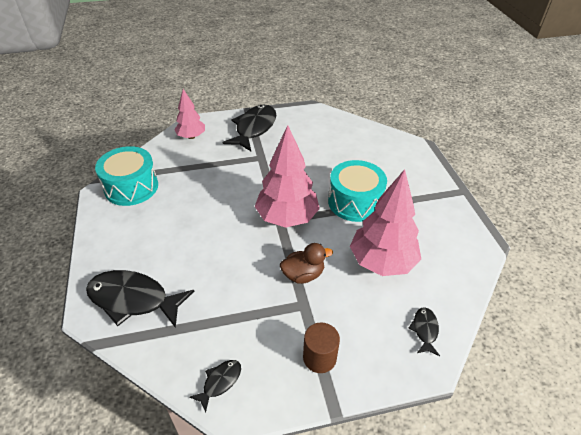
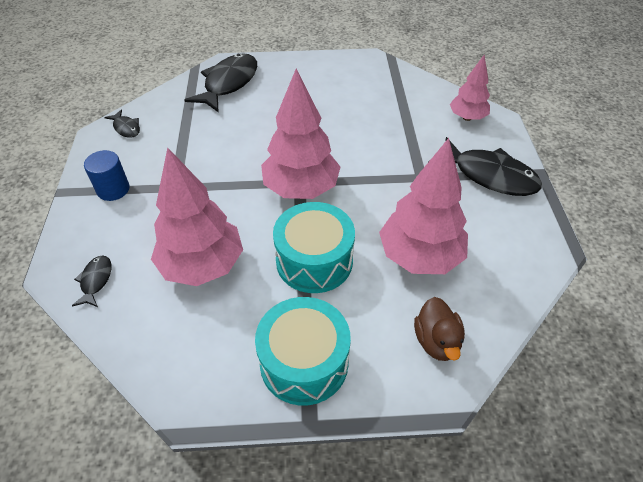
camera: 100 degrees right, 5 degrees up
(131, 187) = (375, 76): turquoise drum -> turquoise drum (304, 362)
(303, 275) = (212, 191): brown duck -> brown duck (436, 341)
(319, 357) = (113, 189): brown cylinder -> blue cylinder
(334, 156) = (420, 256): none -> pink tree
(424, 330) = (96, 281): black fish -> black fish turned 105 degrees counterclockwise

